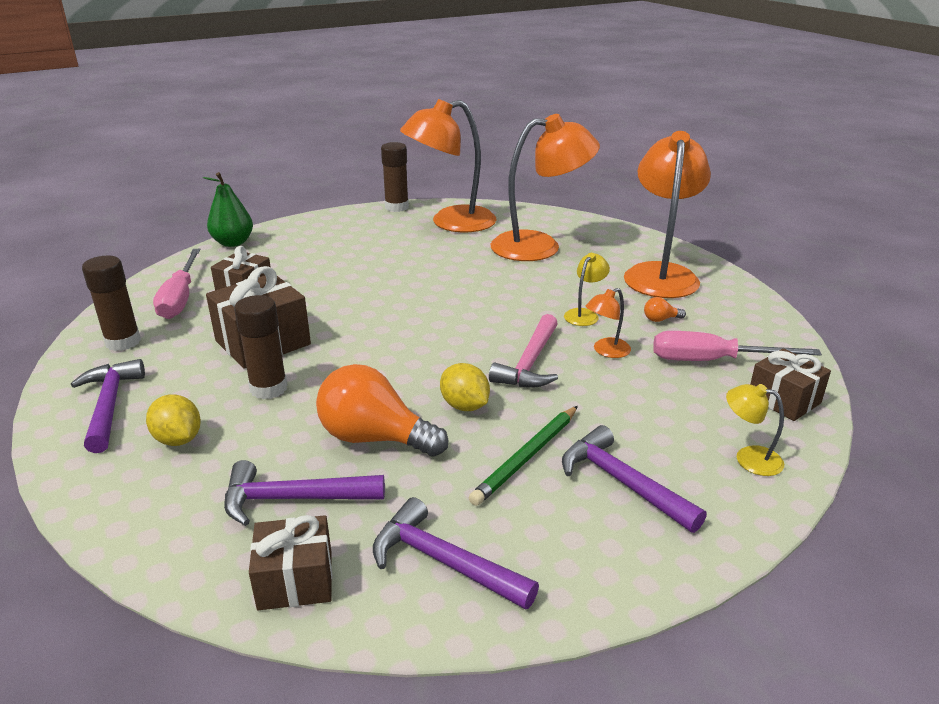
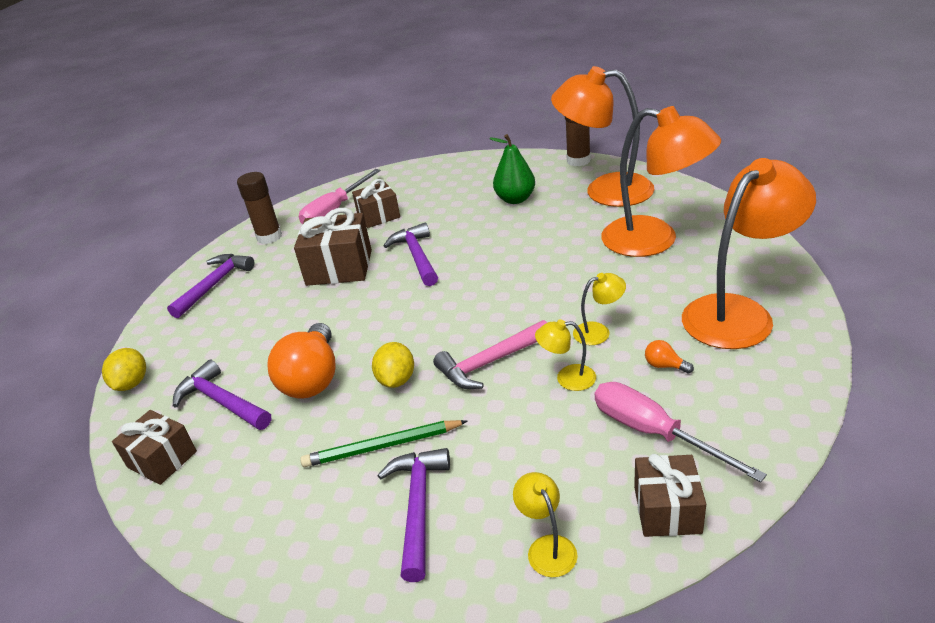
camera: 45 degrees right, 5 degrees up
(178, 439) = (218, 326): yellow lemon -> yellow lemon (132, 383)
(233, 243) = (418, 168): green pear -> green pear (515, 199)
(268, 388) = (301, 308): brown glue stick -> none
(374, 438) = (312, 379): orange light bulb -> orange light bulb turned 150 degrees counterclockwise
(444, 562) = (239, 497): purple hammer -> purple hammer (417, 256)
(606, 351) = (567, 378): orange lamp -> yellow lamp

